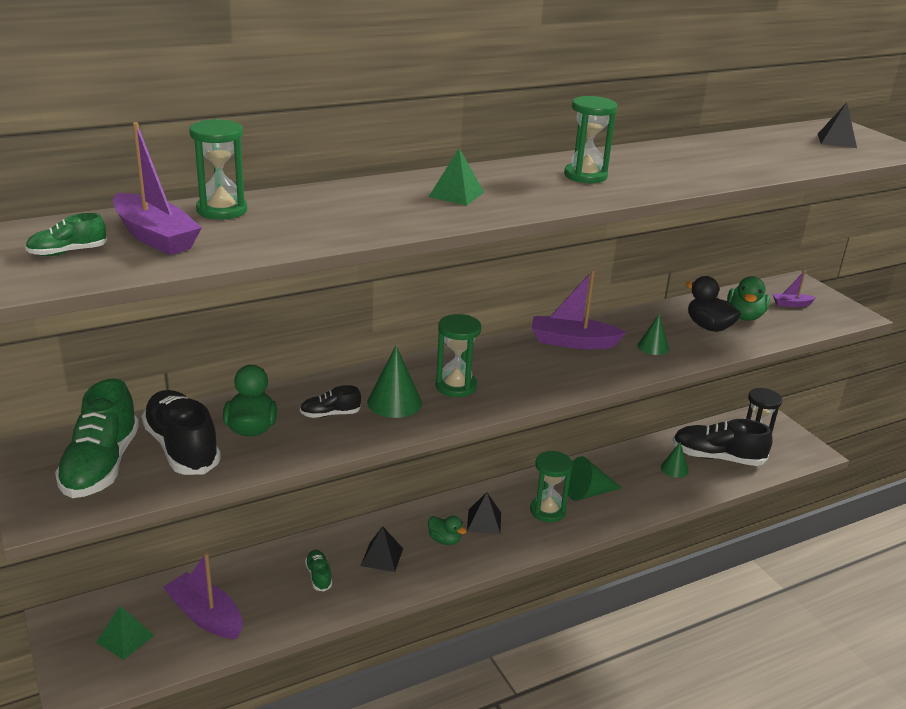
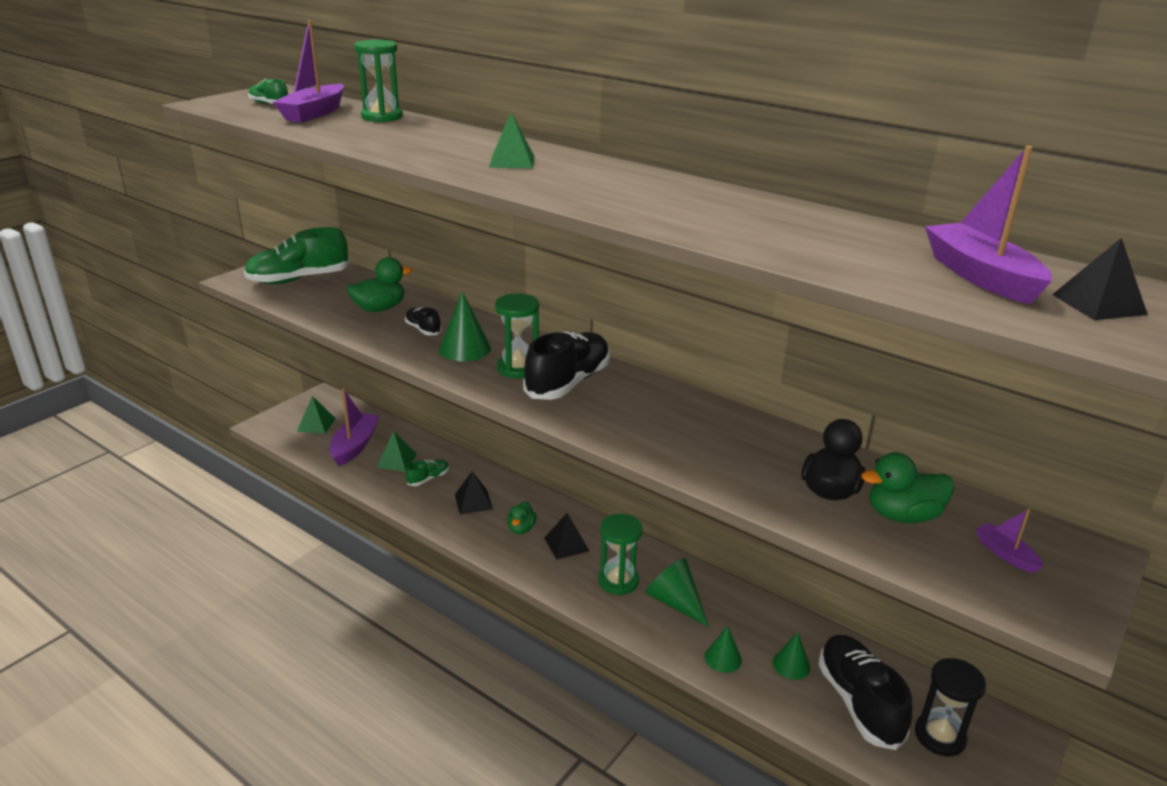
camera: 65 degrees right, 0 degrees up
(182, 448) = (336, 295): black shoe -> black shoe (568, 383)
(265, 590) = (396, 461): none -> green pyramid
(572, 342) = (673, 408): purple boat -> purple boat (980, 276)
(585, 176) = (646, 194): green hourglass -> none
(653, 347) = (724, 458): green cone -> green cone (723, 658)

